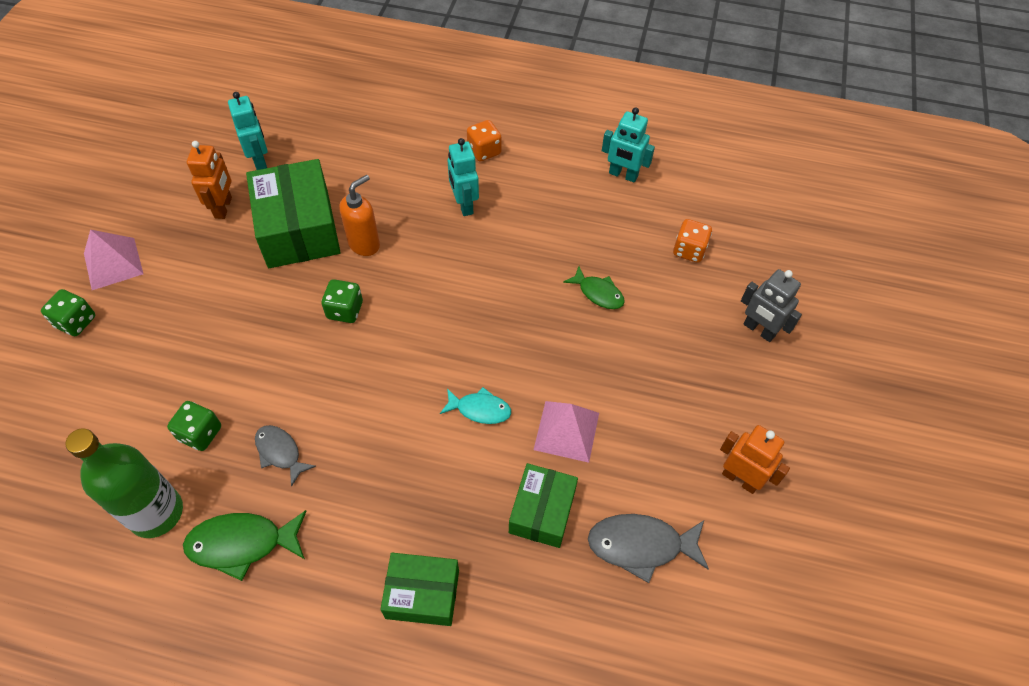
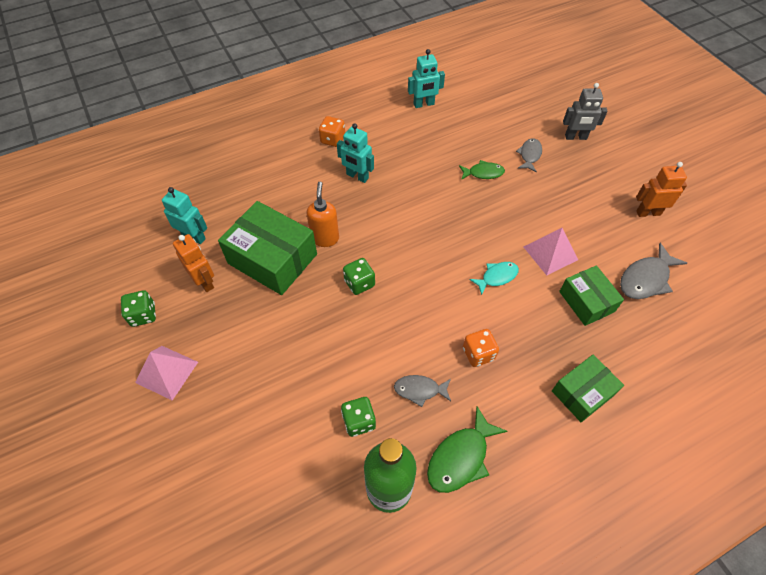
camera: 40 degrees left, 0 degrees up
(76, 322) = (186, 428): green dice -> green dice (143, 315)
(676, 311) = (529, 155): none -> grey fish
(689, 250) = (500, 121): orange dice -> orange dice (478, 354)

